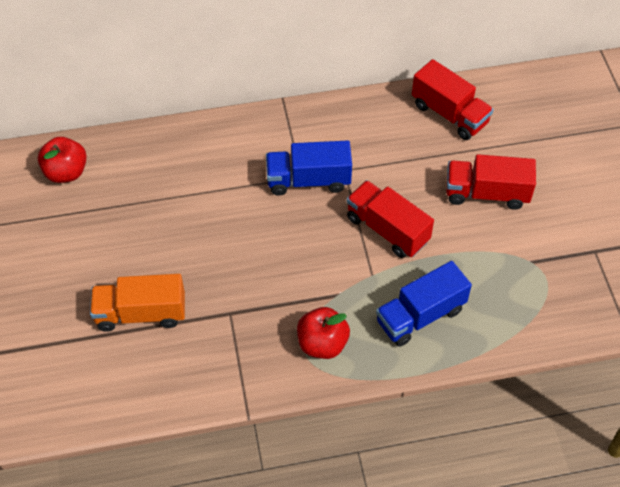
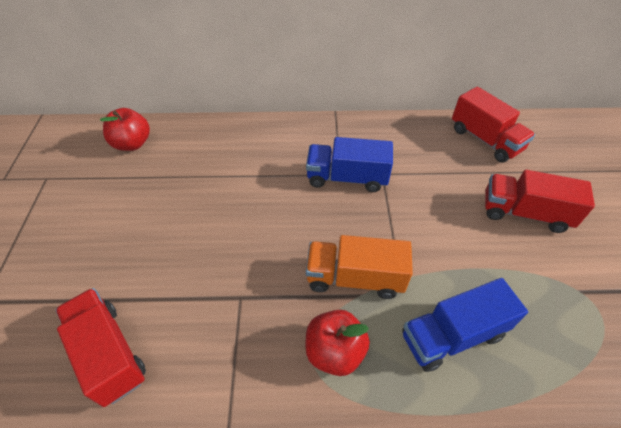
camera: 10 degrees right, 5 degrees down
(141, 313) = (148, 282): orange truck -> orange truck (355, 278)
(387, 229) = (420, 234): red truck -> red truck (109, 353)

